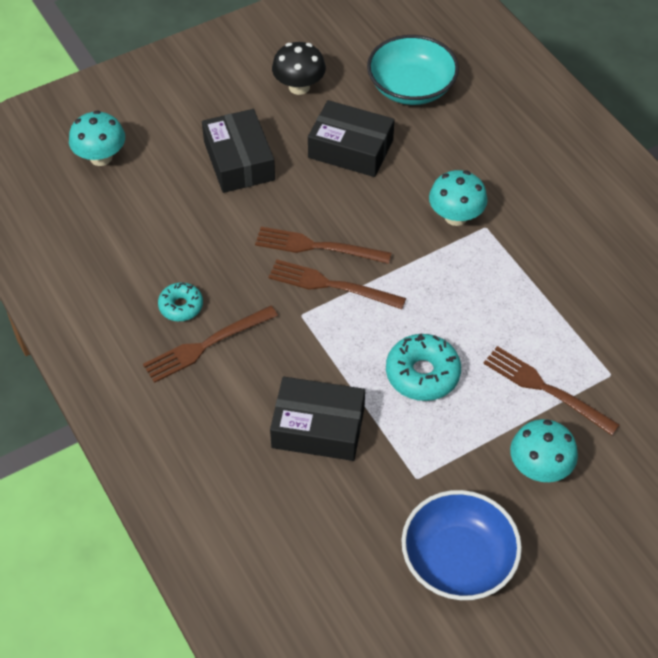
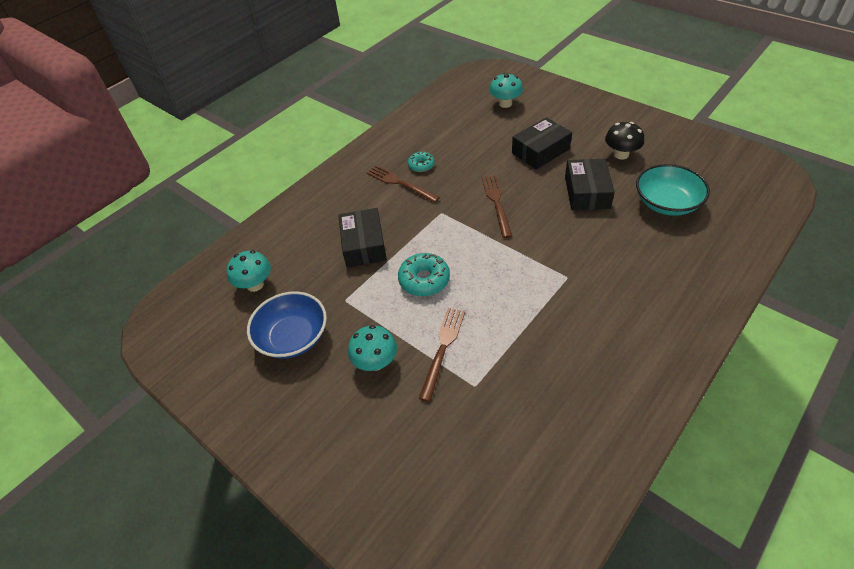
camera: 75 degrees right, 5 degrees down
(331, 285) = (470, 218): brown fork -> none
(455, 216) = (565, 259): turquoise mushroom -> turquoise mushroom (255, 285)

